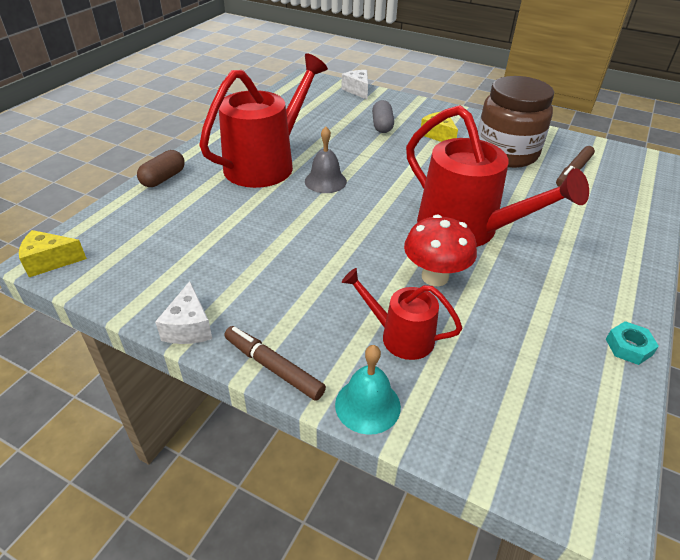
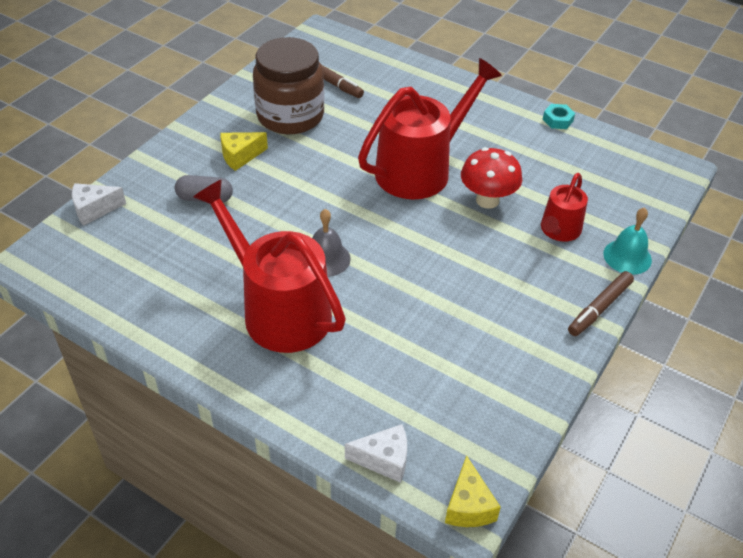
camera: 85 degrees left, 5 degrees up
(163, 178) = (299, 414): brown capsule -> none
(189, 327) = (560, 366): white cheese -> white cheese (384, 459)

